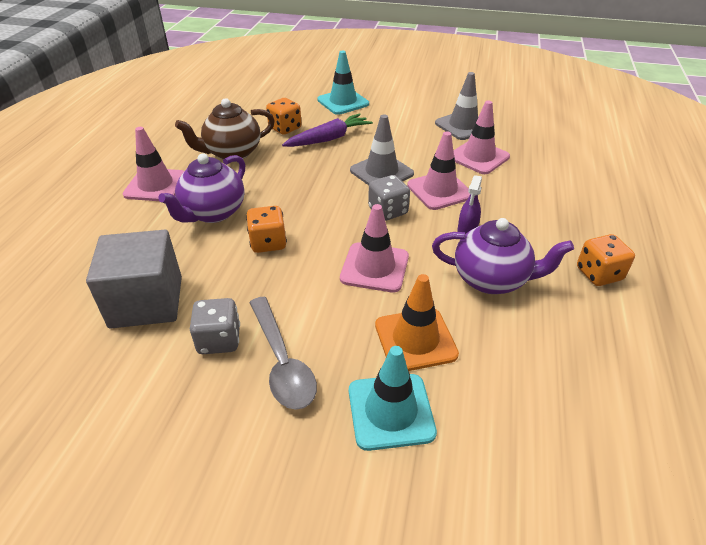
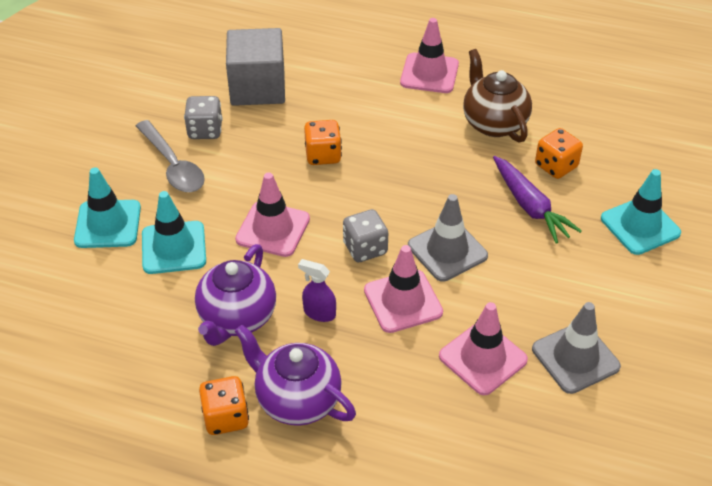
camera: 95 degrees right, 5 degrees up
(213, 213) = (377, 116): purple teapot -> purple teapot (297, 400)
(282, 362) = (173, 165): grey spoon -> grey spoon turned 105 degrees counterclockwise
(415, 339) = (174, 248): orange traffic cone -> turquoise traffic cone

